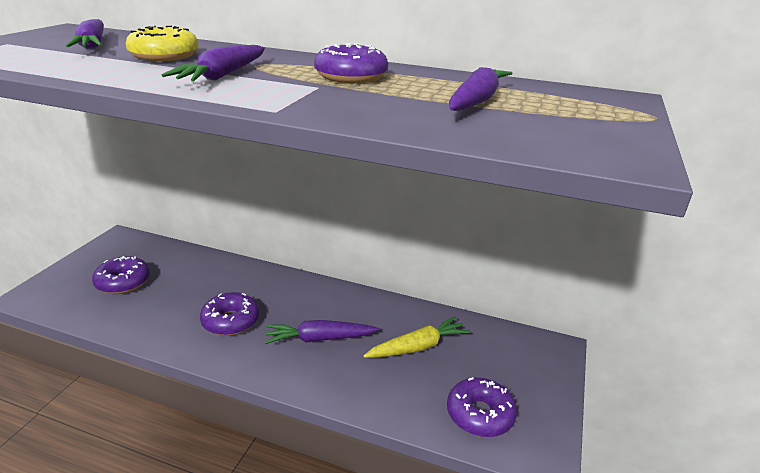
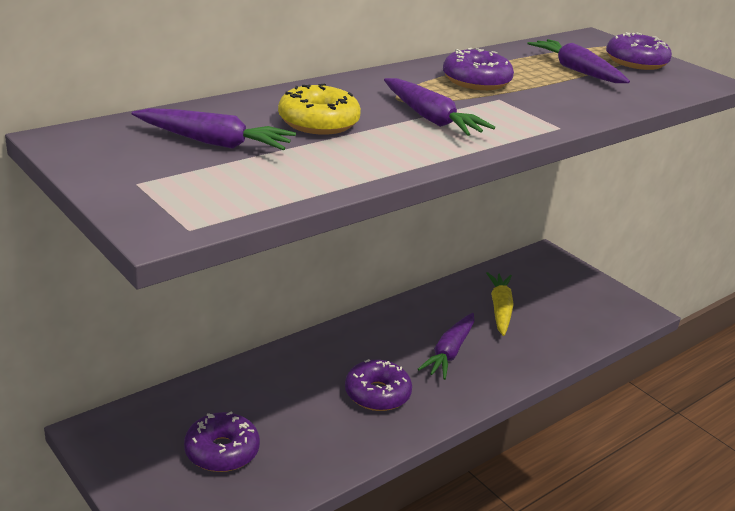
camera: 60 degrees left, 0 degrees up
(480, 414) = (592, 317): purple donut -> purple donut (636, 62)

